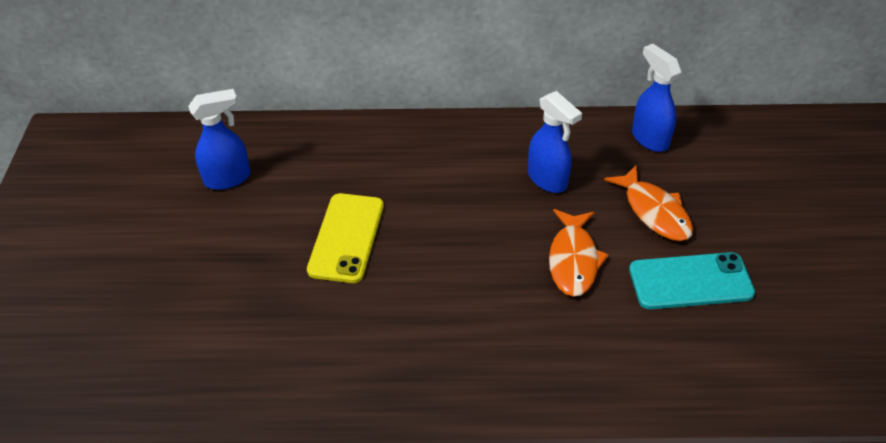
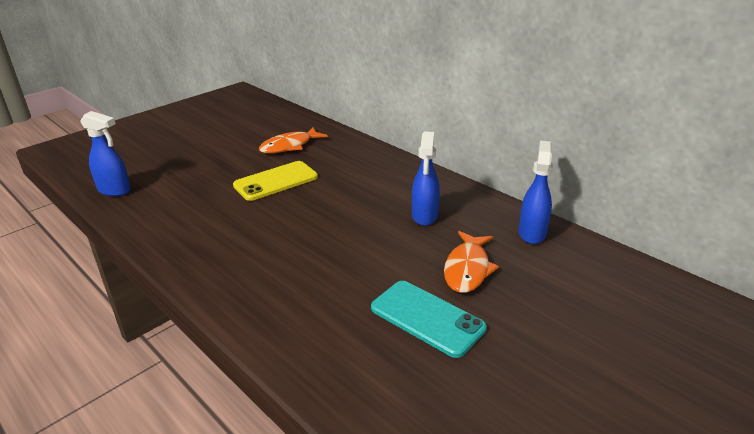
camera: 45 degrees right, 15 degrees down
(228, 178) = (269, 134): blue spray bottle -> blue spray bottle (114, 190)
(573, 260) = (371, 259): orange fish -> orange fish (289, 146)

